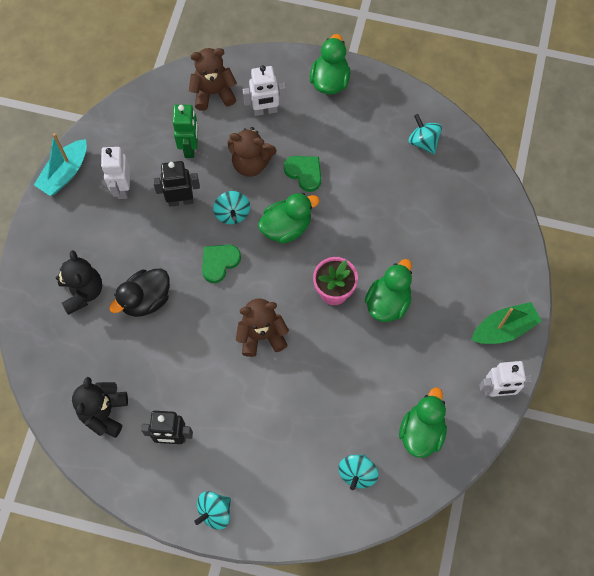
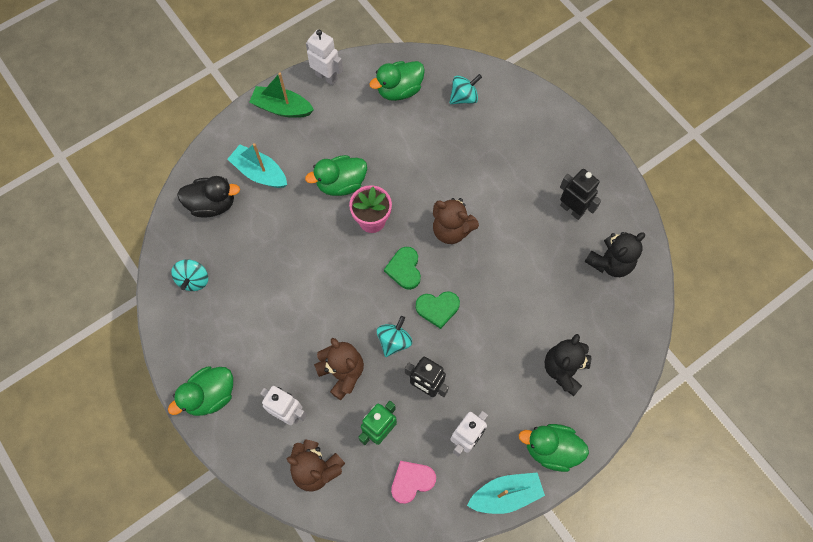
camera: 140 degrees left, 0 degrees up
(139, 133) = (412, 481): none -> pink heart
(146, 299) = (517, 323): black duck -> black duck (212, 204)
(215, 512) = (577, 143): turquoise spinning top -> none
(286, 227) = (362, 296): green duck -> green duck (551, 449)
(304, 173) = (308, 329): green heart -> green heart (404, 269)
(462, 258) = (260, 172): none -> turquoise boat

